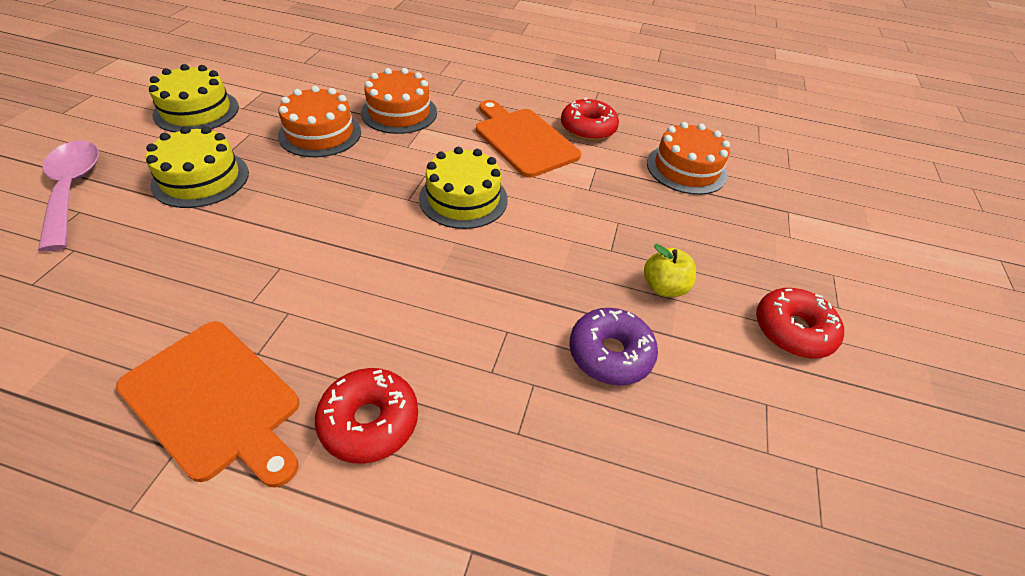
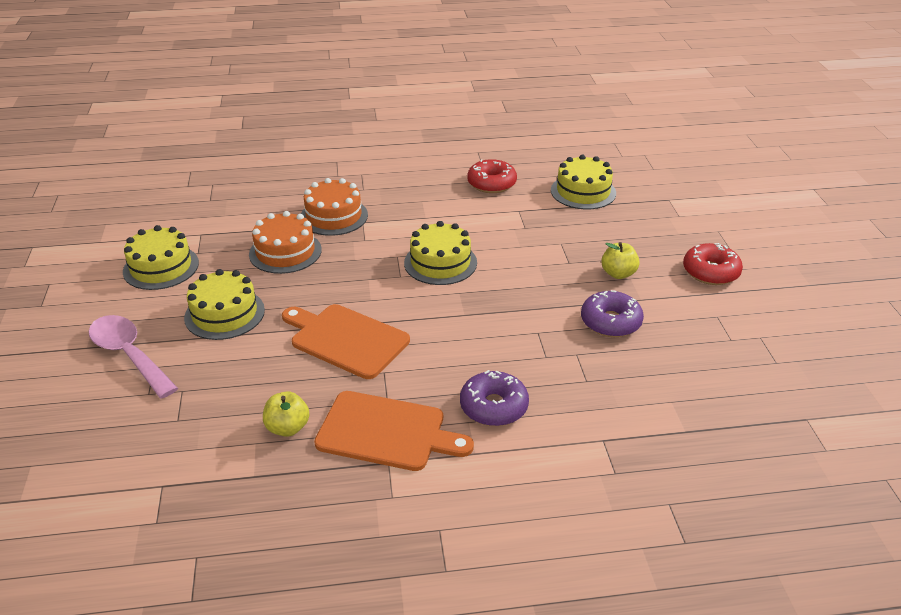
camera: 20 degrees left, 10 degrees down
(120, 344) = (287, 428): none -> yellow apple
(369, 421) = (493, 407): red donut -> purple donut
(523, 140) = (450, 207): orange cutting board -> orange cutting board (346, 339)
(686, 169) = (583, 192): orange cake -> yellow cake

